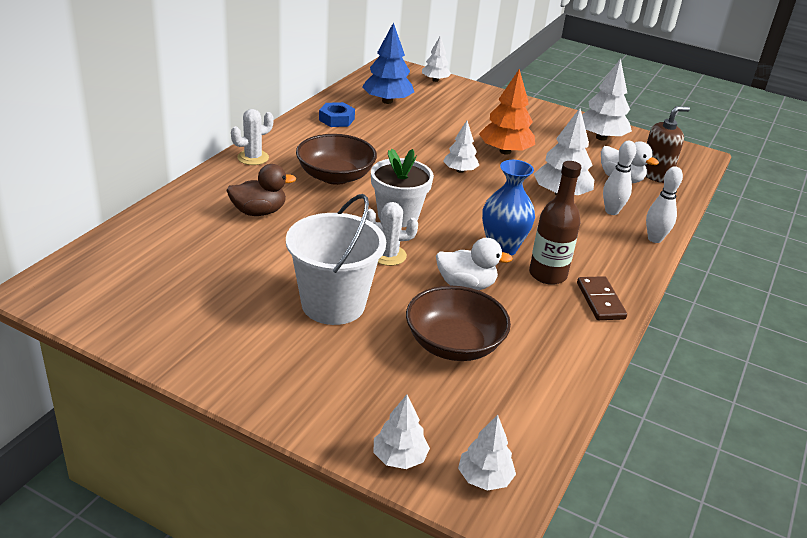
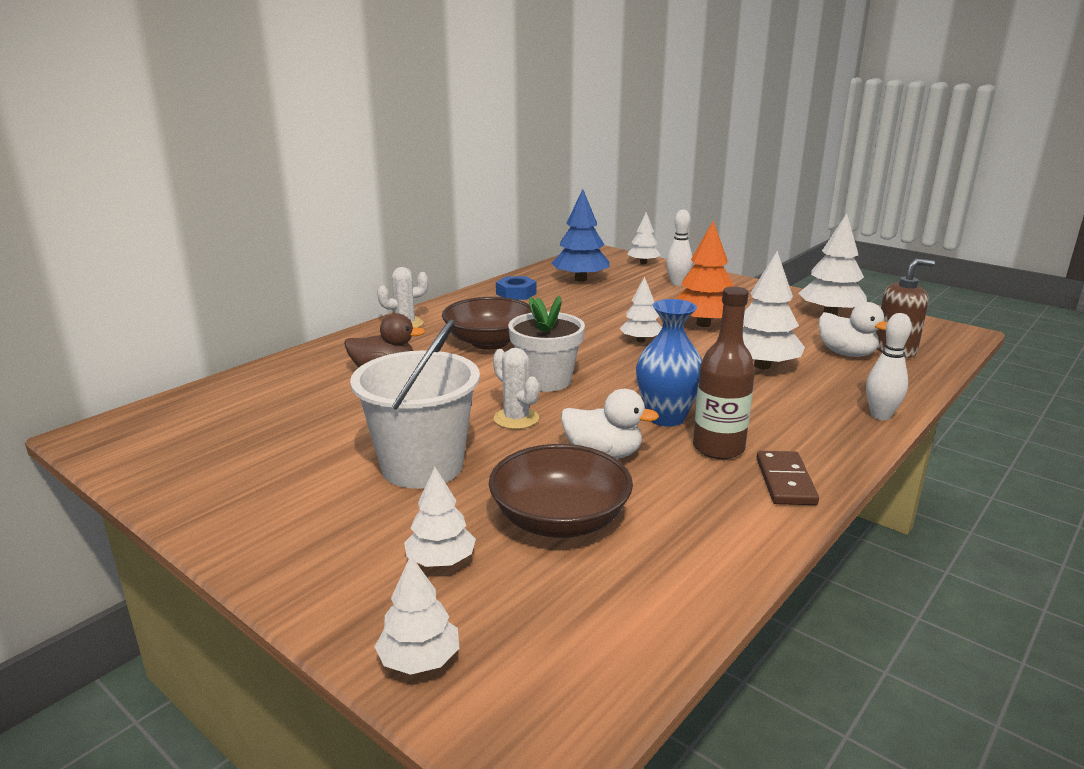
camera: 15 degrees right, 10 degrees down
(388, 255) = (516, 419): white cactus -> white cactus turned 45 degrees clockwise
(484, 478) = (534, 703): white tree -> white tree (441, 561)
(611, 211) = (826, 385): white bowling pin -> white bowling pin (677, 283)

